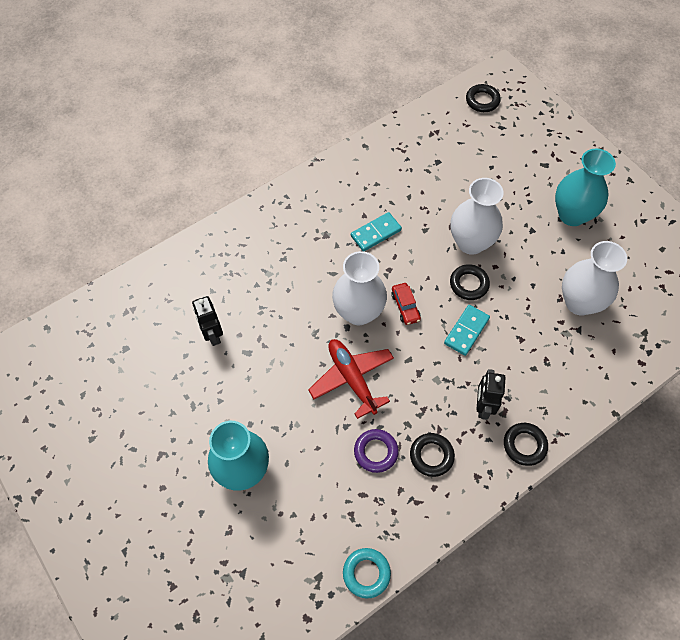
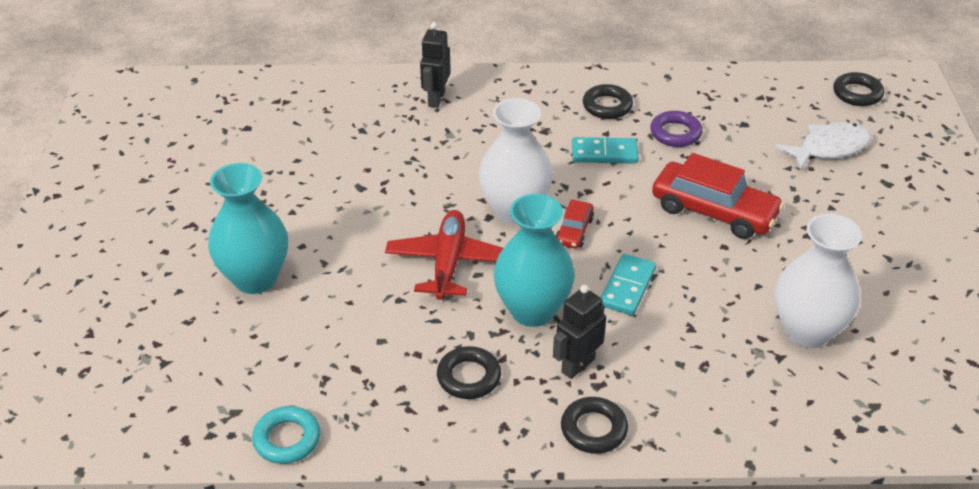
camera: 35 degrees right, 20 degrees down
(213, 335) = (341, 156): black robot -> black robot (436, 99)
(376, 452) = (409, 339): purple ring -> purple ring (675, 133)
(466, 331) = (627, 287): turquoise domino -> turquoise domino turned 45 degrees counterclockwise
(469, 284) = (673, 247): black ring -> black ring (607, 106)
(471, 242) = (714, 211): white vase -> red car
(497, 154) = (829, 148): none -> white fish
(572, 215) = (879, 244): turquoise vase -> turquoise vase (532, 310)

